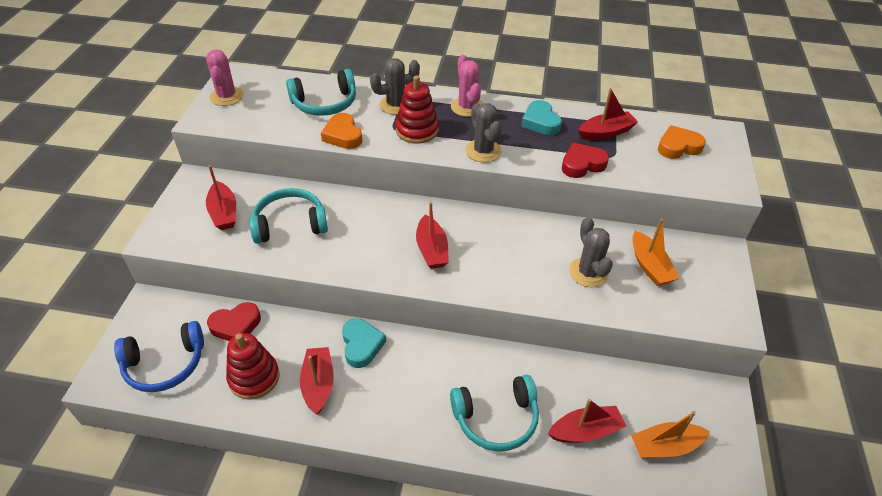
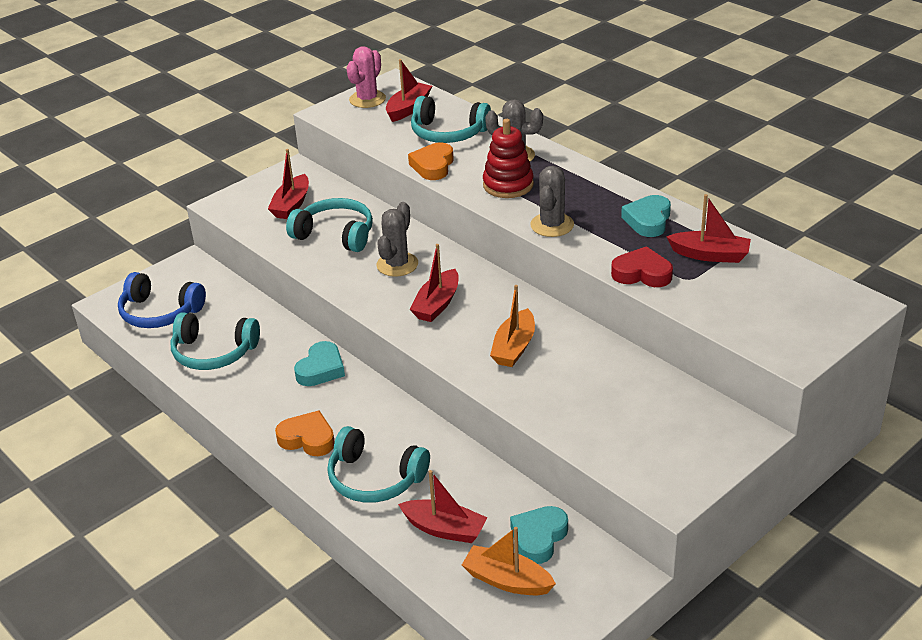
camera: 40 degrees right, 10 degrees down
(236, 325) = (237, 308): red heart -> none
(254, 377) = (213, 352): red stacking toy -> turquoise headphones
(318, 384) = (257, 381): red boat -> red boat (408, 108)
(467, 107) = (585, 181): pink cactus -> none
(588, 272) = (568, 386): grey cactus -> grey cactus (397, 264)
(648, 398) = (538, 538): none -> turquoise heart
(649, 266) = (642, 409): orange boat -> orange boat (514, 347)
(678, 147) = (780, 298): orange heart -> orange heart (308, 439)

